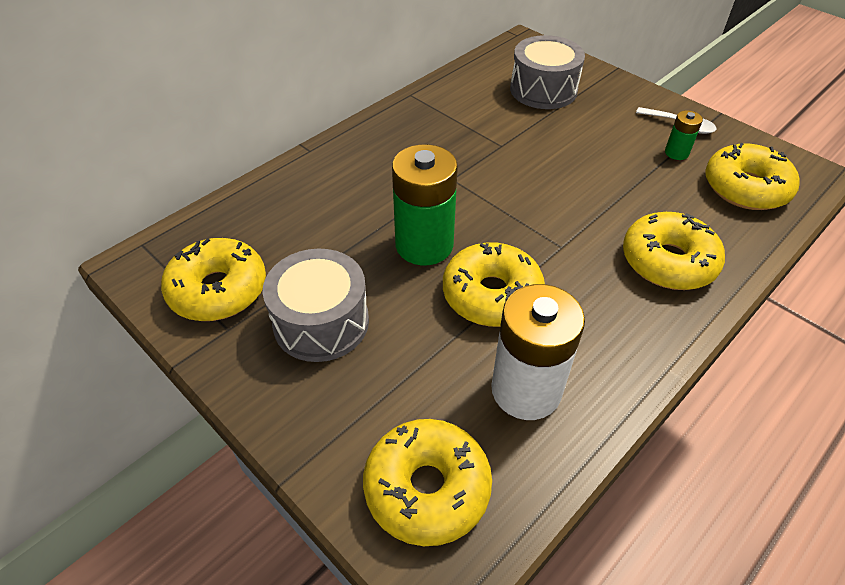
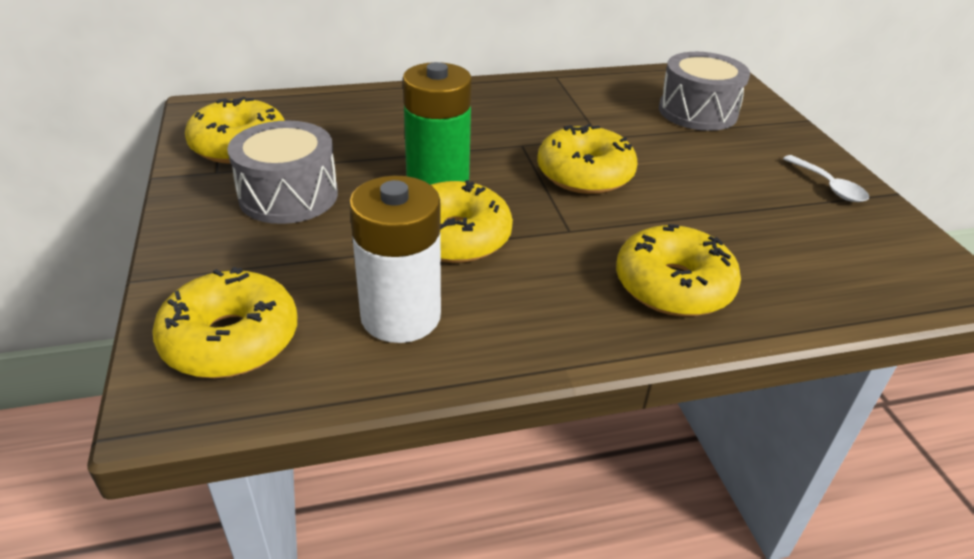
camera: 30 degrees right, 10 degrees down
(676, 153) = (795, 206): green battery -> none
(745, 188) = (850, 264): yellow donut -> yellow donut (584, 174)

